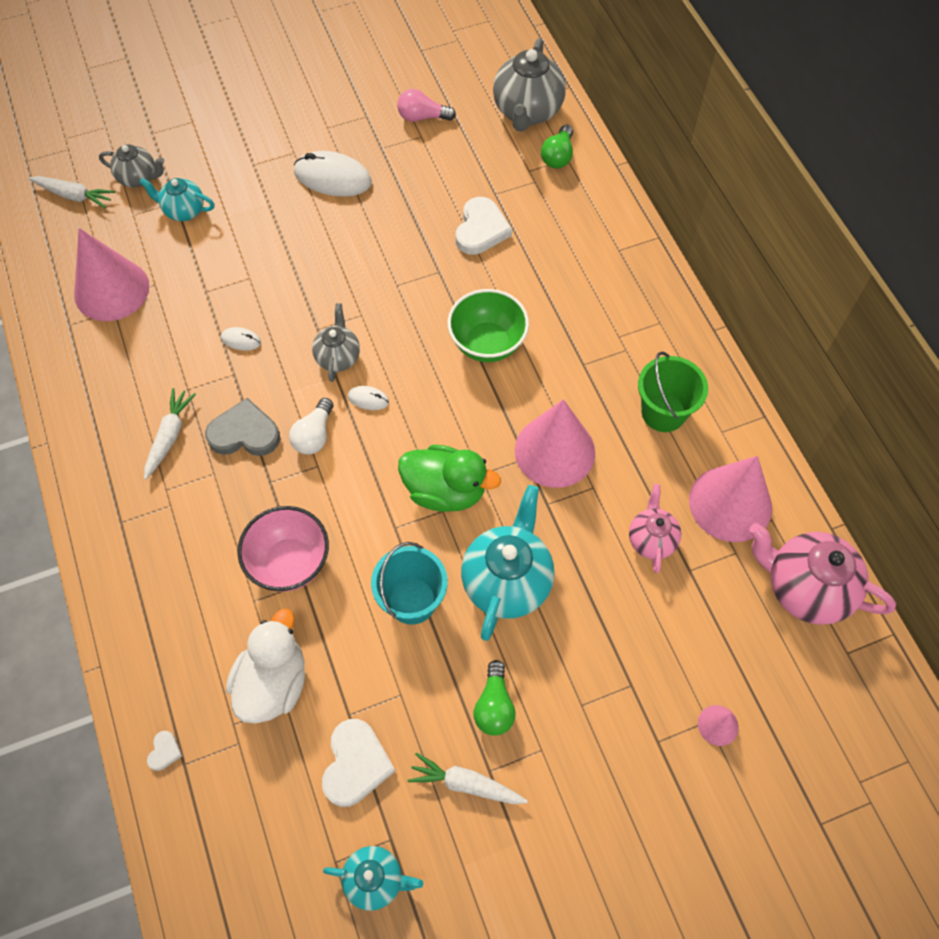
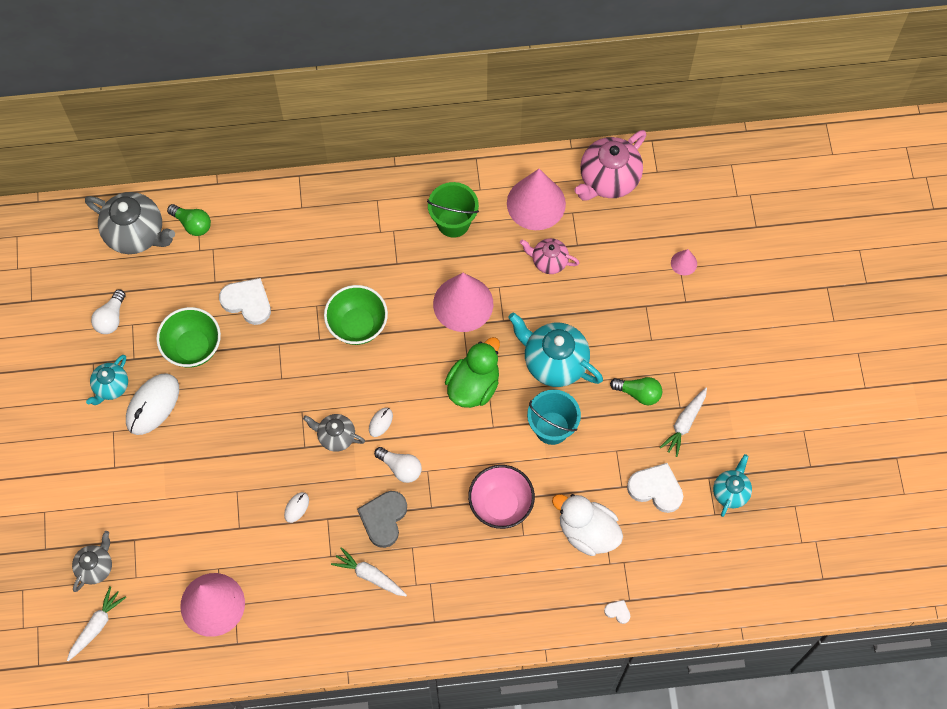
camera: 75 degrees left, 5 degrees up
(184, 211) = (147, 533): turquoise teapot -> turquoise teapot (111, 387)
(410, 195) = (193, 347): none -> green bowl
(422, 117) = (111, 318): pink light bulb -> white light bulb

